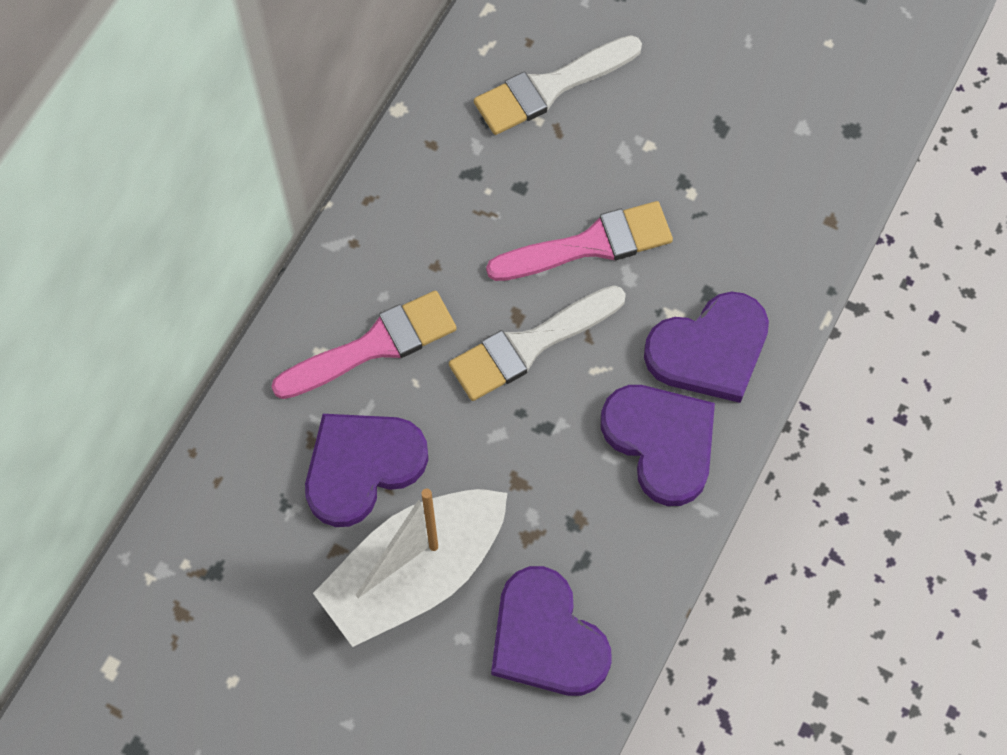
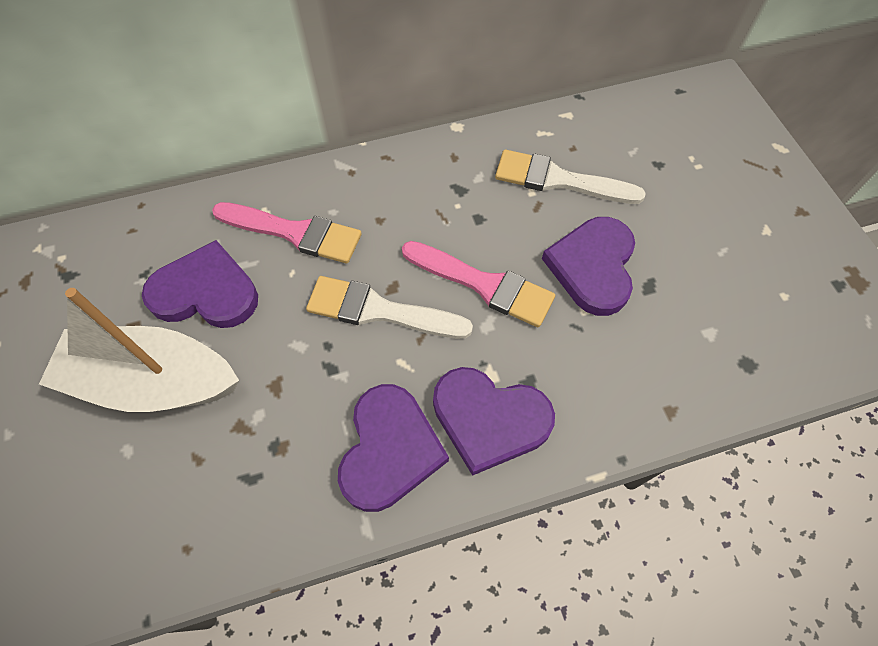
camera: 45 degrees right, 5 degrees down
(546, 638) = (169, 505): purple heart -> purple heart (593, 267)

